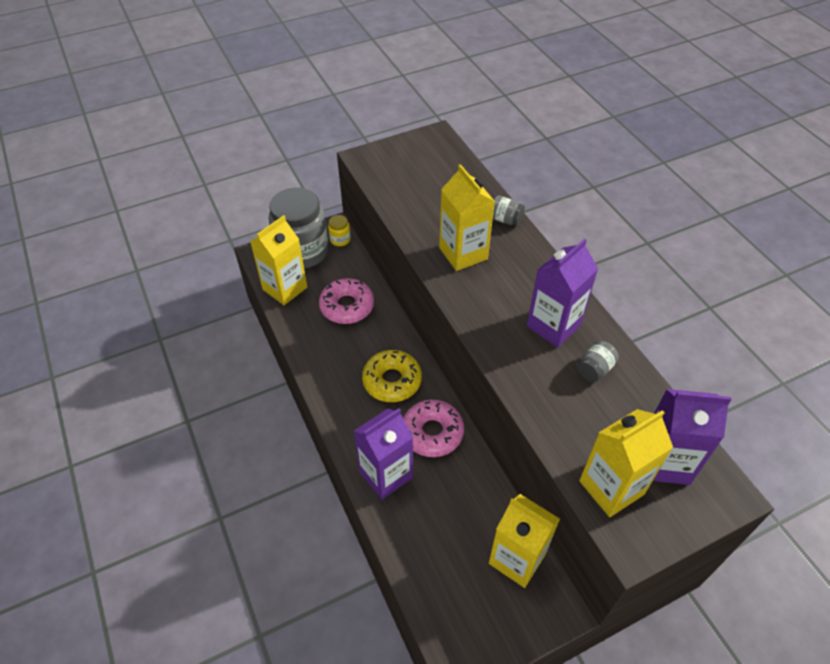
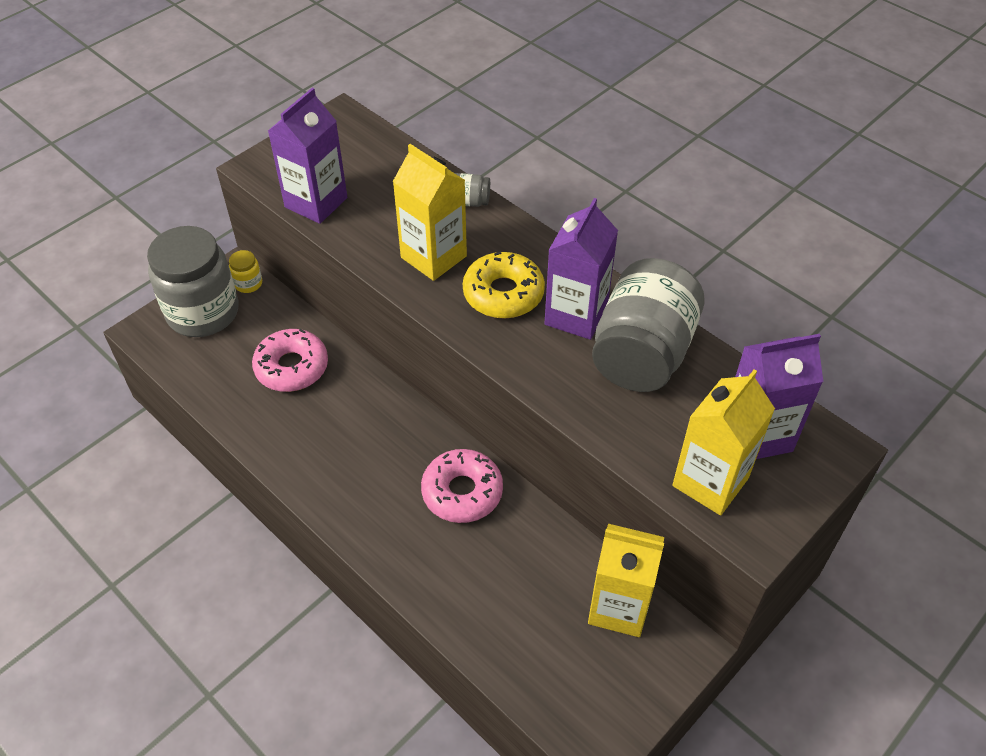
camera: 20 degrees left, 0 degrees up
(285, 288) = (198, 367): yellow carton -> none
(386, 474) = (424, 561): purple carton -> purple carton (316, 202)
(392, 381) = (387, 444): yellow donut -> yellow donut (503, 294)
(594, 369) = (642, 353): grey jar -> grey jar, size x2.49

